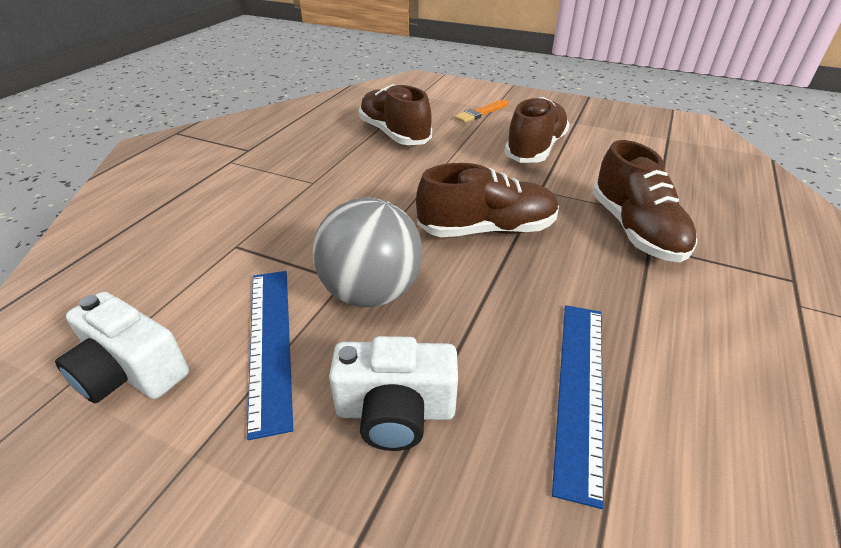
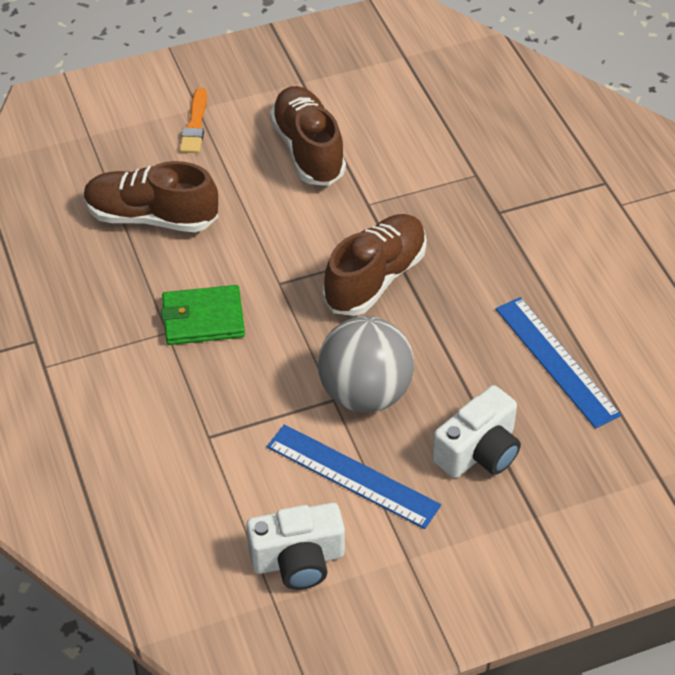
camera: 45 degrees left, 10 degrees up
(342, 187) = (203, 318): none -> green wallet
(635, 230) = (476, 201): brown shoe -> none

